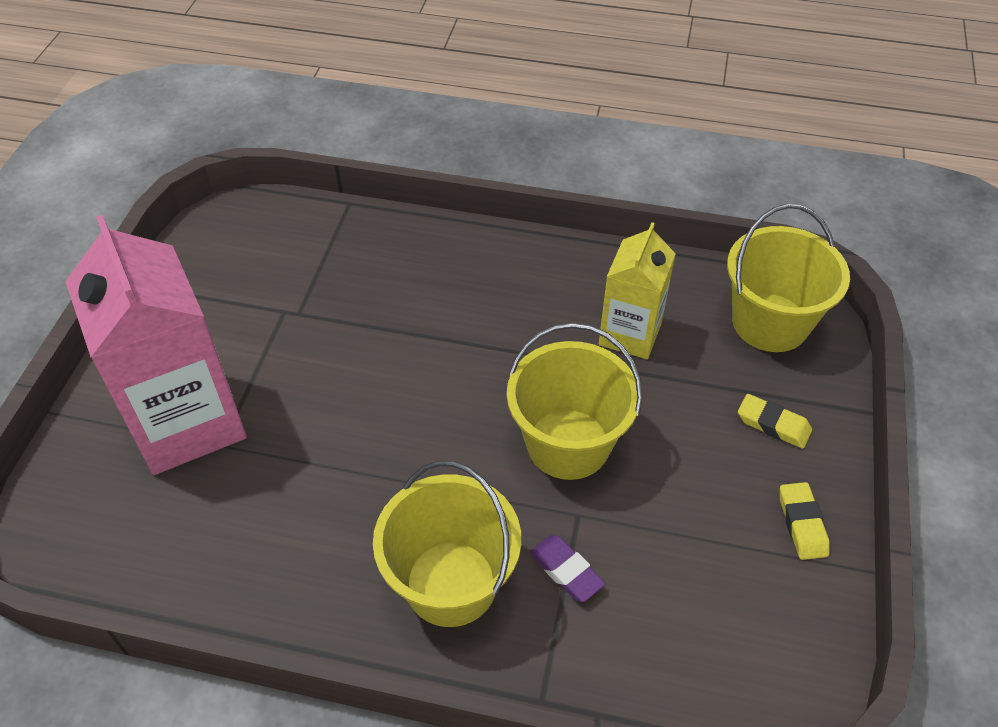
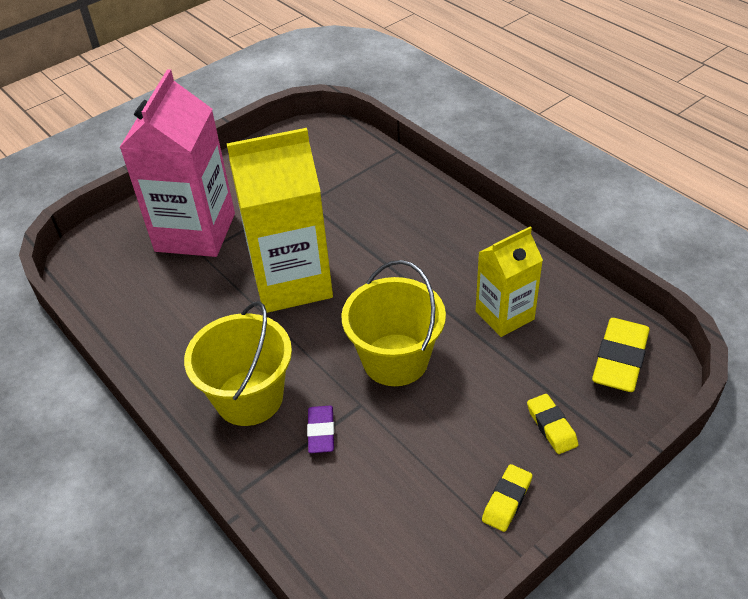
camera: 40 degrees right, 5 degrees down
(370, 419) = (291, 282): none -> yellow carton
(770, 322) = (619, 360): yellow bucket -> yellow eraser

